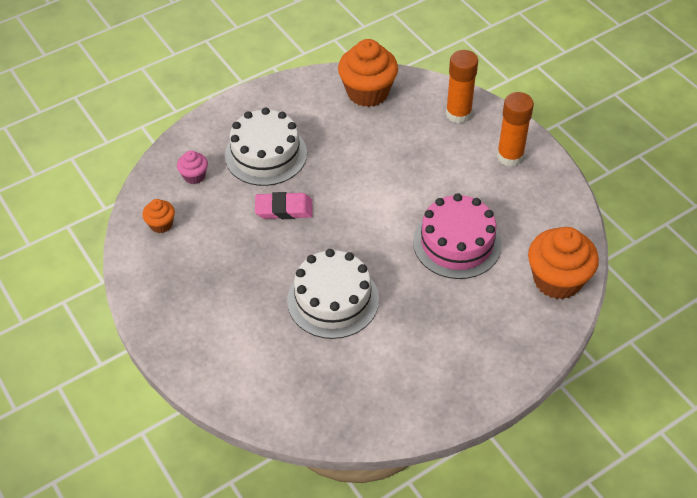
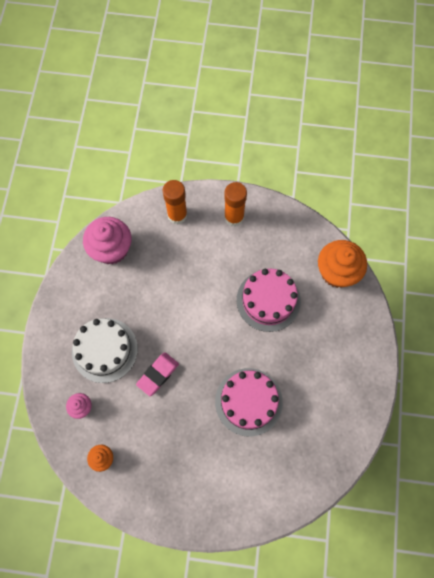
camera: 50 degrees left, 20 degrees up
(333, 300) = (248, 401): white cake -> pink cake
(367, 92) = (111, 249): orange cupcake -> pink cupcake

